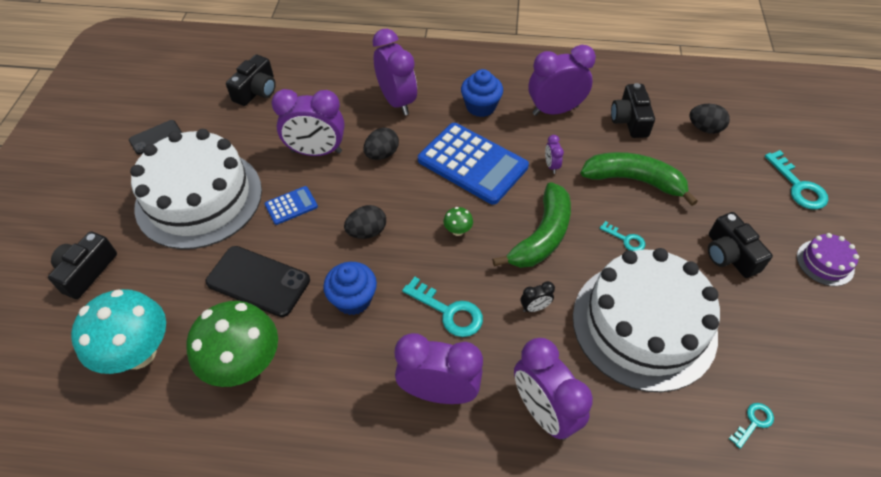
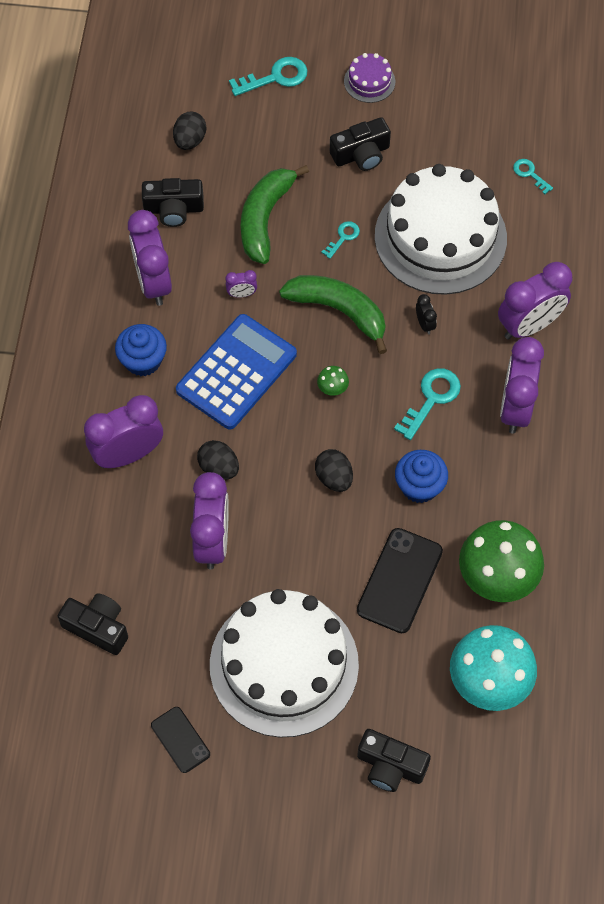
camera: 90 degrees left, 10 degrees up
(291, 206) = (296, 560): blue calculator -> none

